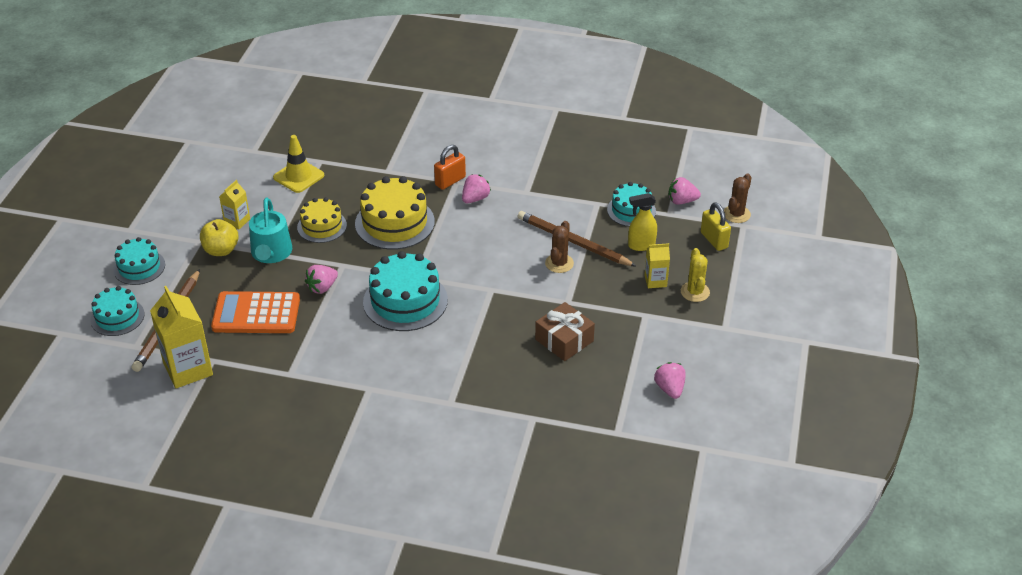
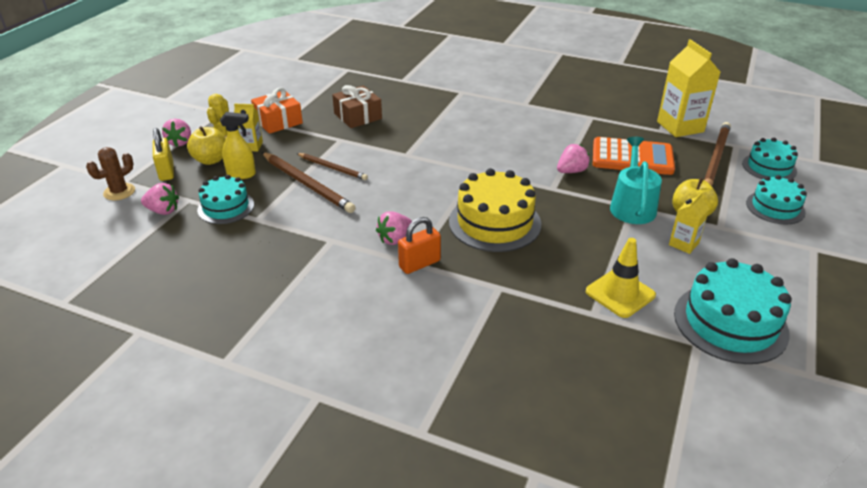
camera: 170 degrees left, 5 degrees down
(322, 226) = (579, 228): yellow cake -> none
(405, 301) = (490, 153): turquoise cake -> turquoise cake (730, 323)
(559, 263) = (332, 168): brown cactus -> brown pencil
(650, 321) = (278, 121): none -> orange gift
(670, 389) = (294, 85): pink strawberry -> pink strawberry (180, 142)
(683, 259) = (211, 160): none -> yellow apple

